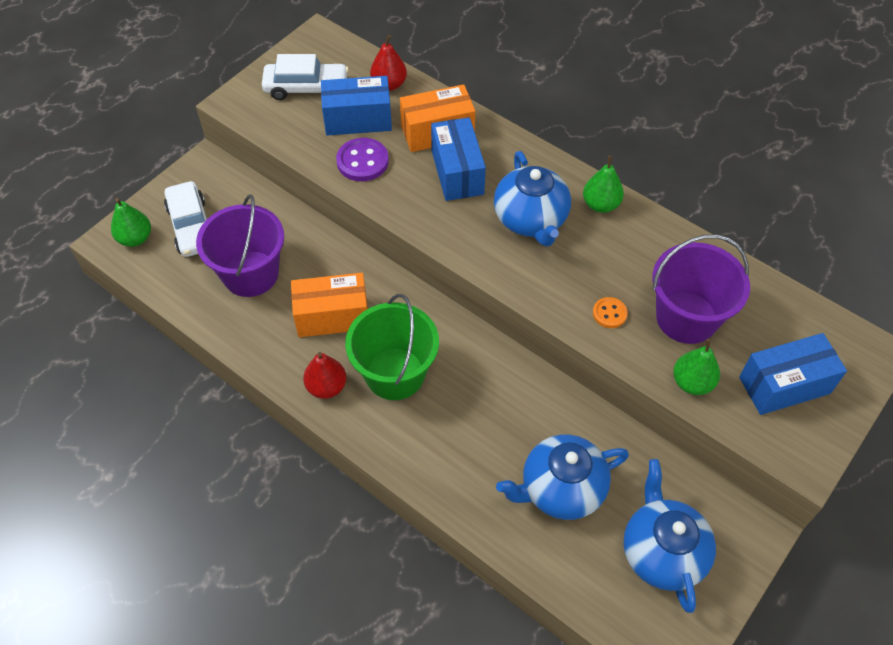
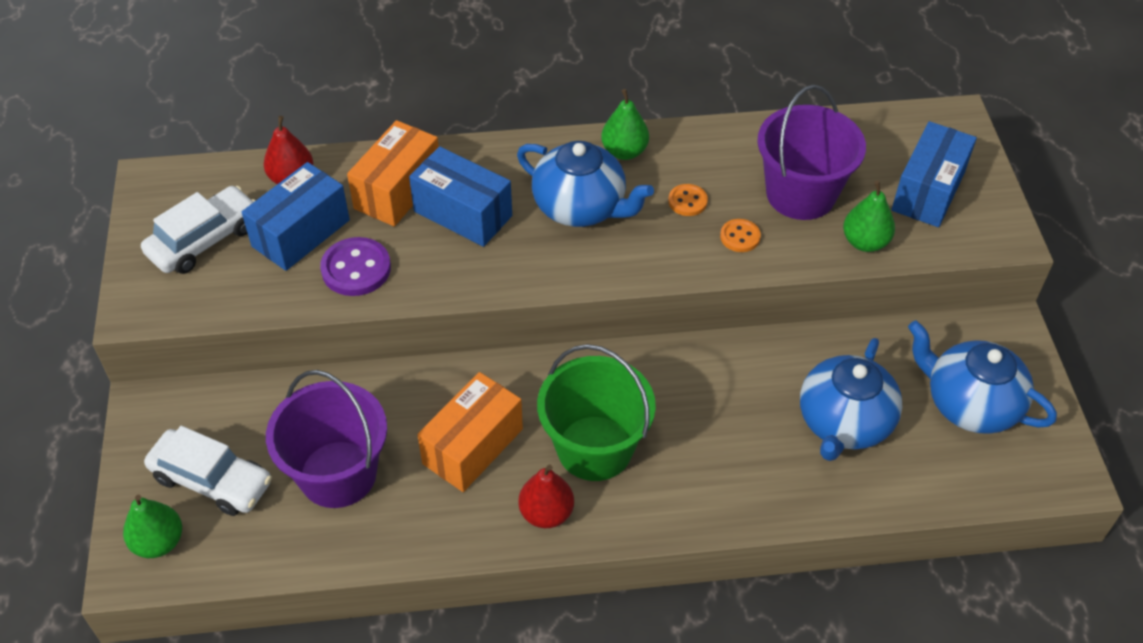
camera: 45 degrees left, 5 degrees down
(603, 265) = (687, 201): none -> orange button

